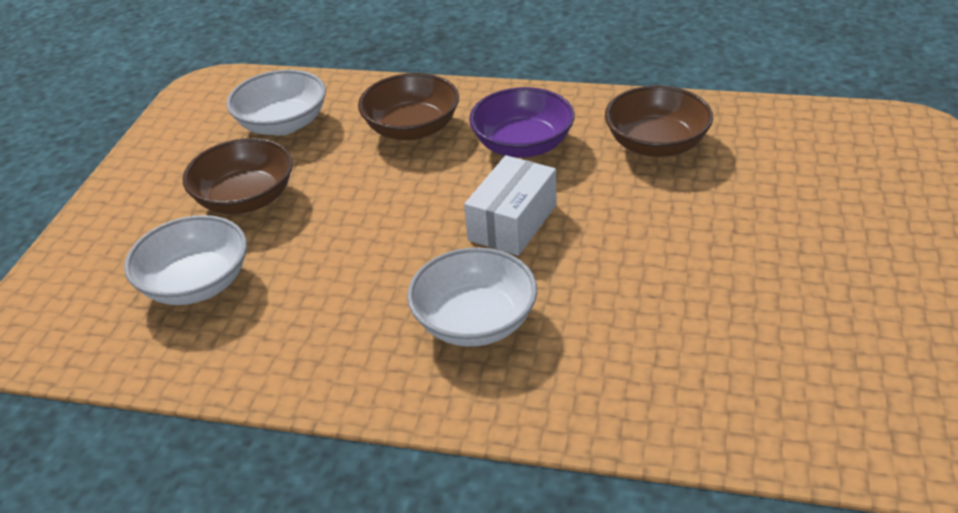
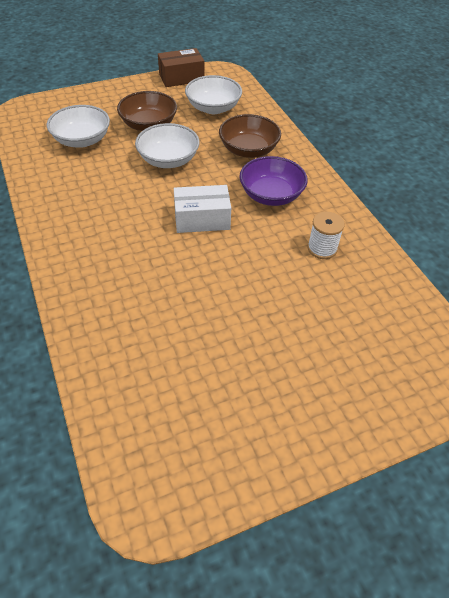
camera: 50 degrees right, 10 degrees up
(170, 126) = (181, 78): none -> brown box
(475, 322) = (116, 238): white bowl -> white bowl (168, 160)
(656, 144) = (322, 248): brown bowl -> white spool

